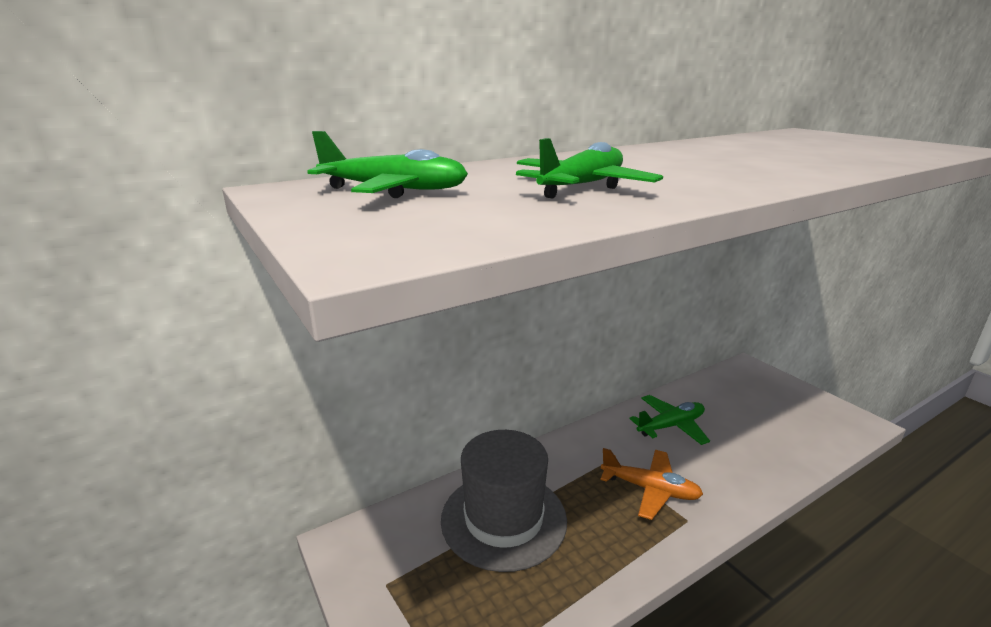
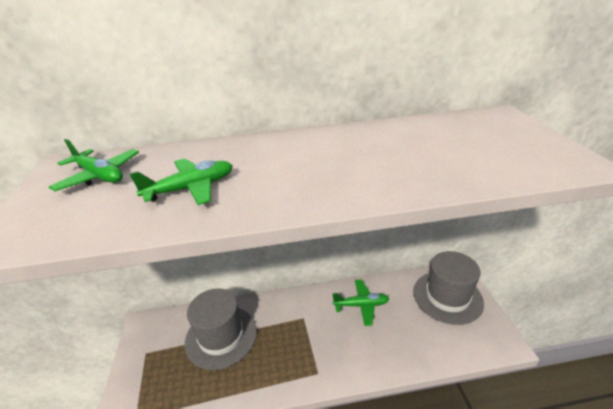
camera: 25 degrees right, 10 degrees up
(650, 489) = (312, 345): orange plane -> none
(761, 392) = (447, 297): none -> grey hat

